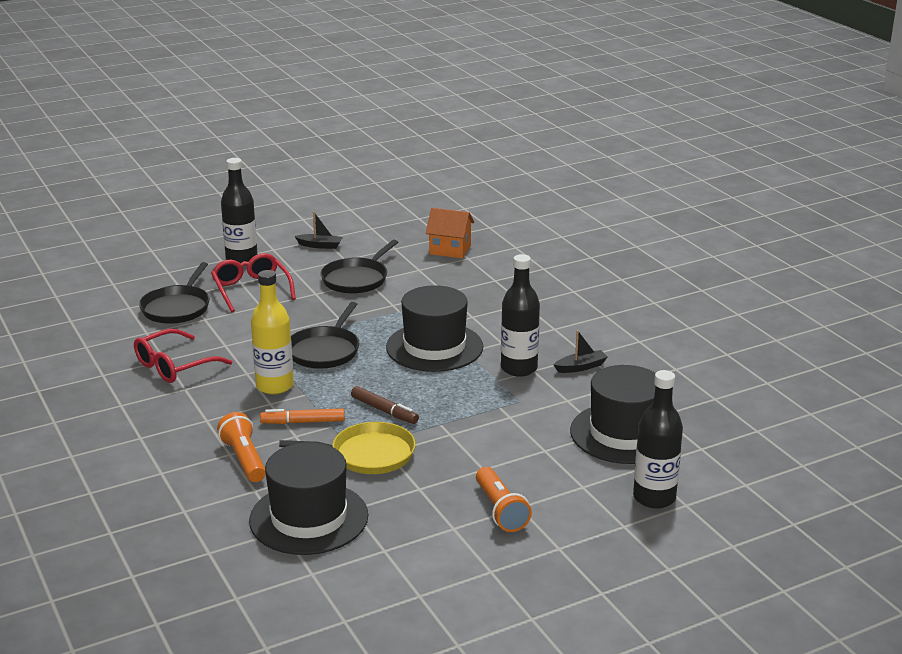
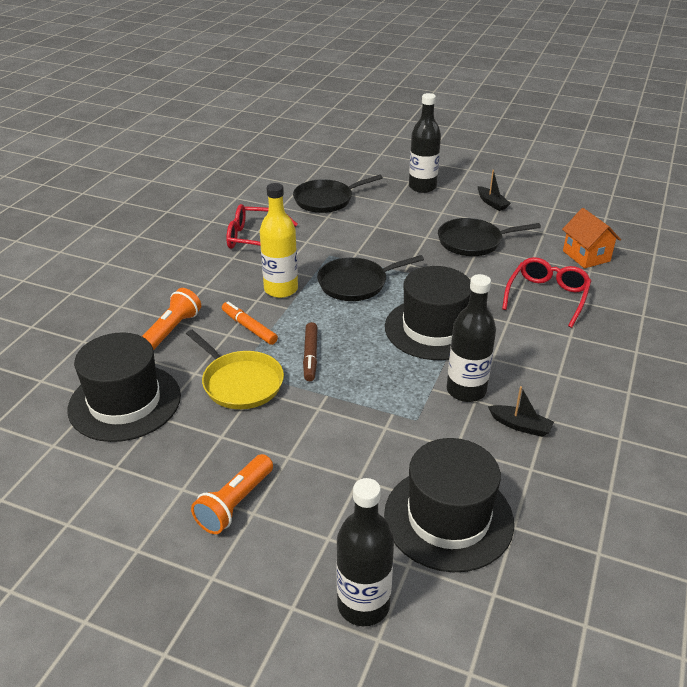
camera: 50 degrees right, 10 degrees up
(251, 289) = (391, 211): red glasses -> red glasses (547, 296)

